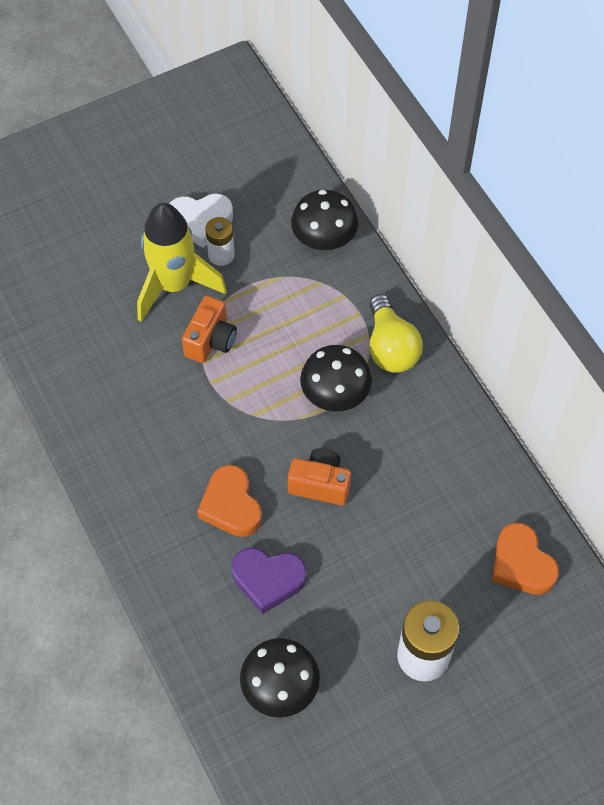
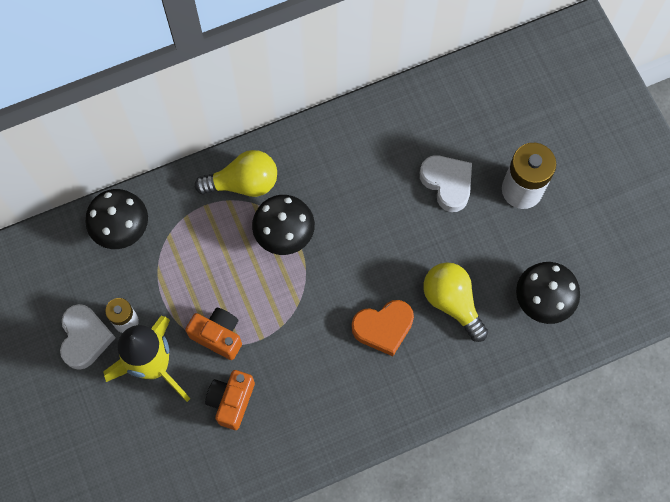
camera: 85 degrees left, 10 degrees up
(268, 580) = (452, 302): purple heart -> yellow light bulb
(320, 484) = (369, 253): orange camera -> orange camera (231, 401)
(419, 566) = (447, 183): none -> white heart
(521, 564) = (450, 108): orange heart -> none

